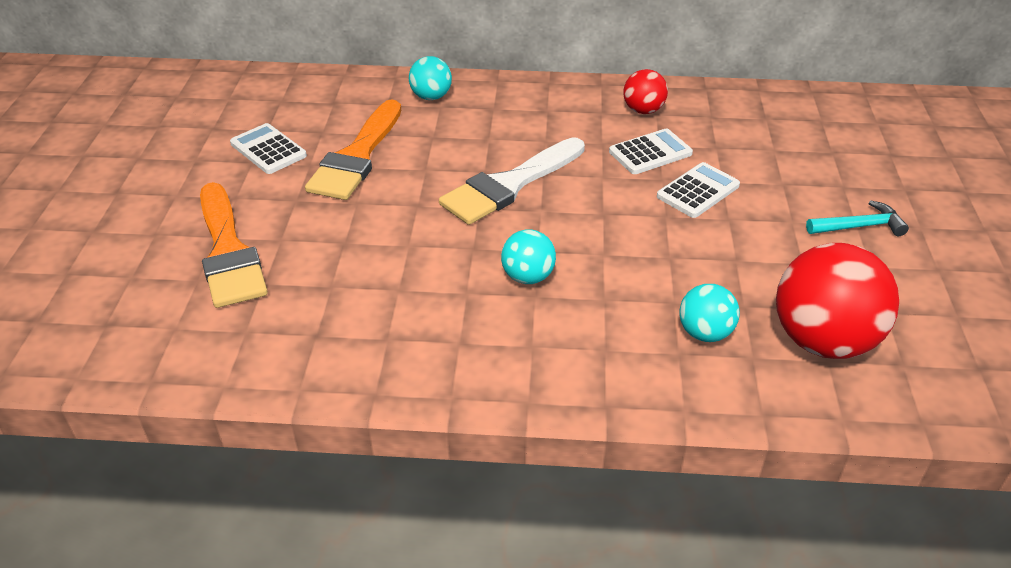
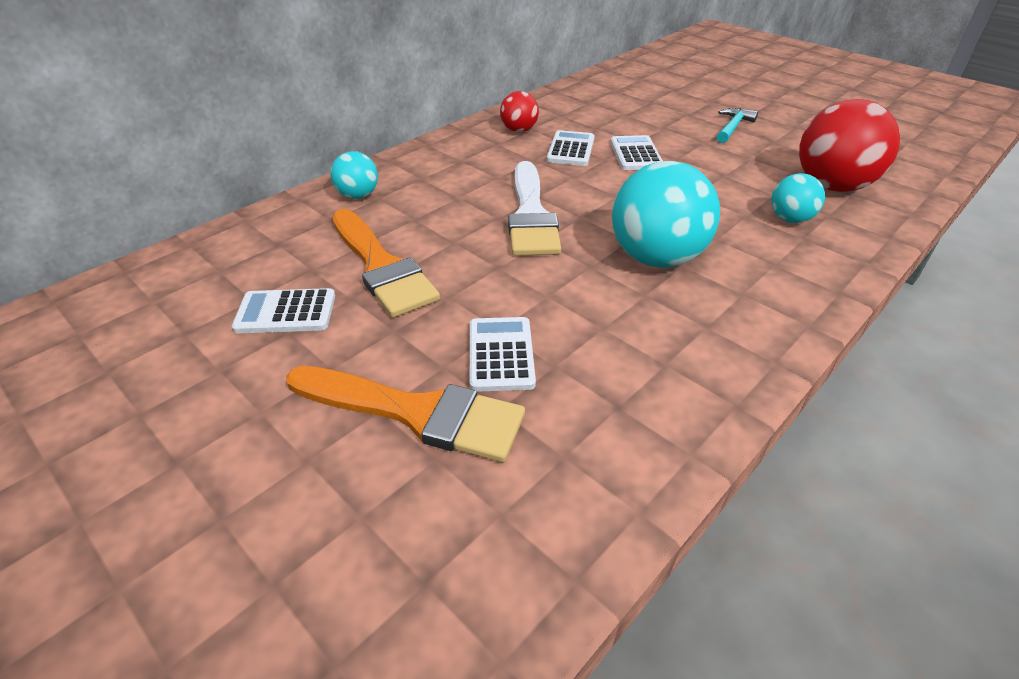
camera: 50 degrees left, 0 degrees up
(318, 257) = (501, 354): none -> white calculator
(528, 277) = (656, 258): turquoise ball -> turquoise ball, size x1.92

